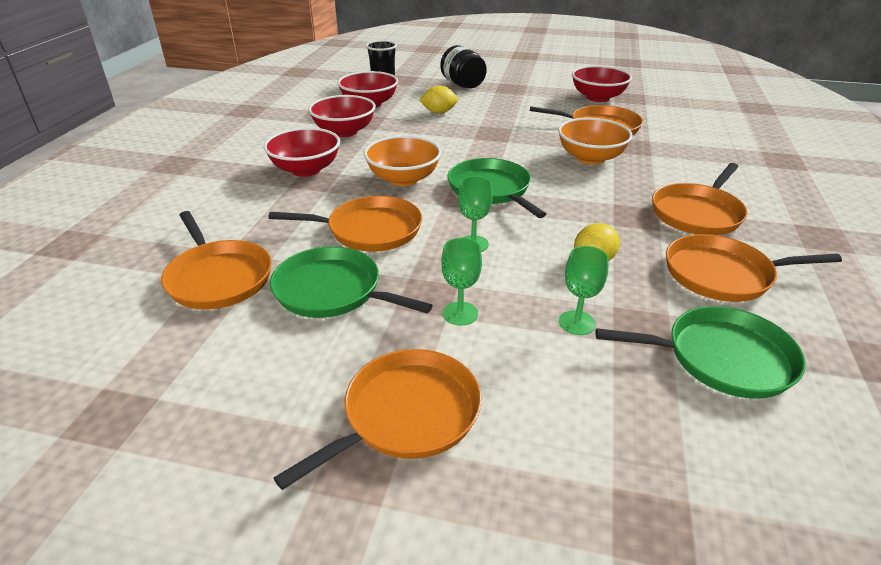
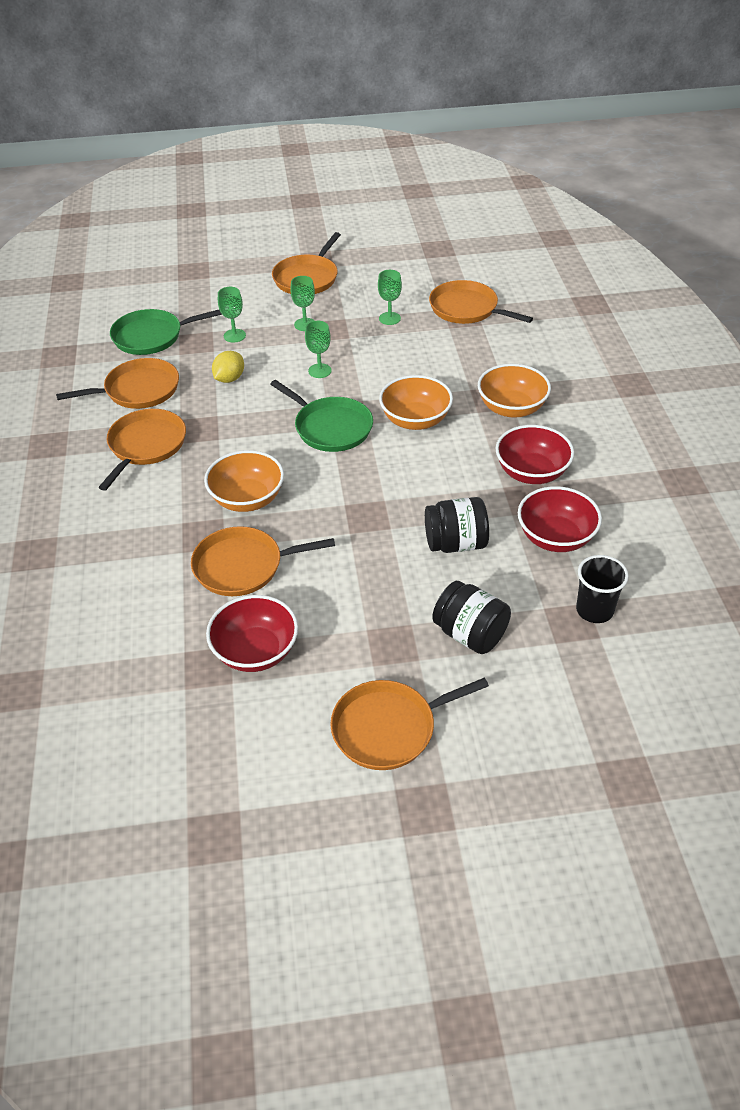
camera: 160 degrees right, 10 degrees up
(306, 169) = (511, 408): red bowl -> orange bowl
(332, 291) = (389, 318): green pan -> green goblet
(369, 230) = (402, 363): orange pan -> orange pan (389, 728)
(439, 112) = (455, 543): yellow lemon -> black jar

